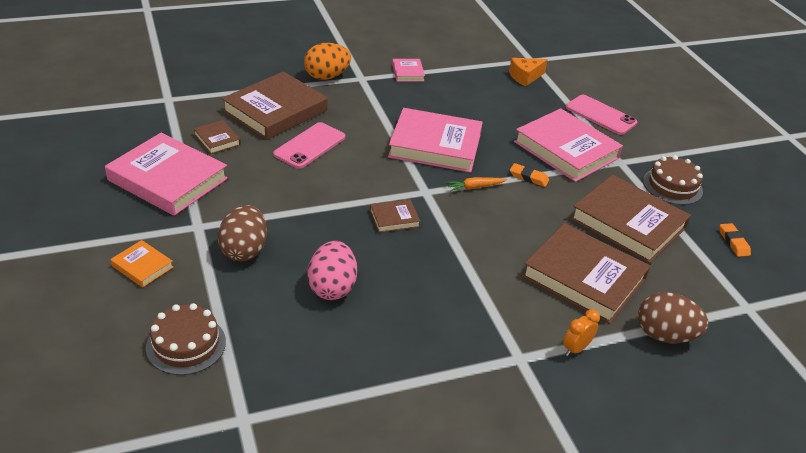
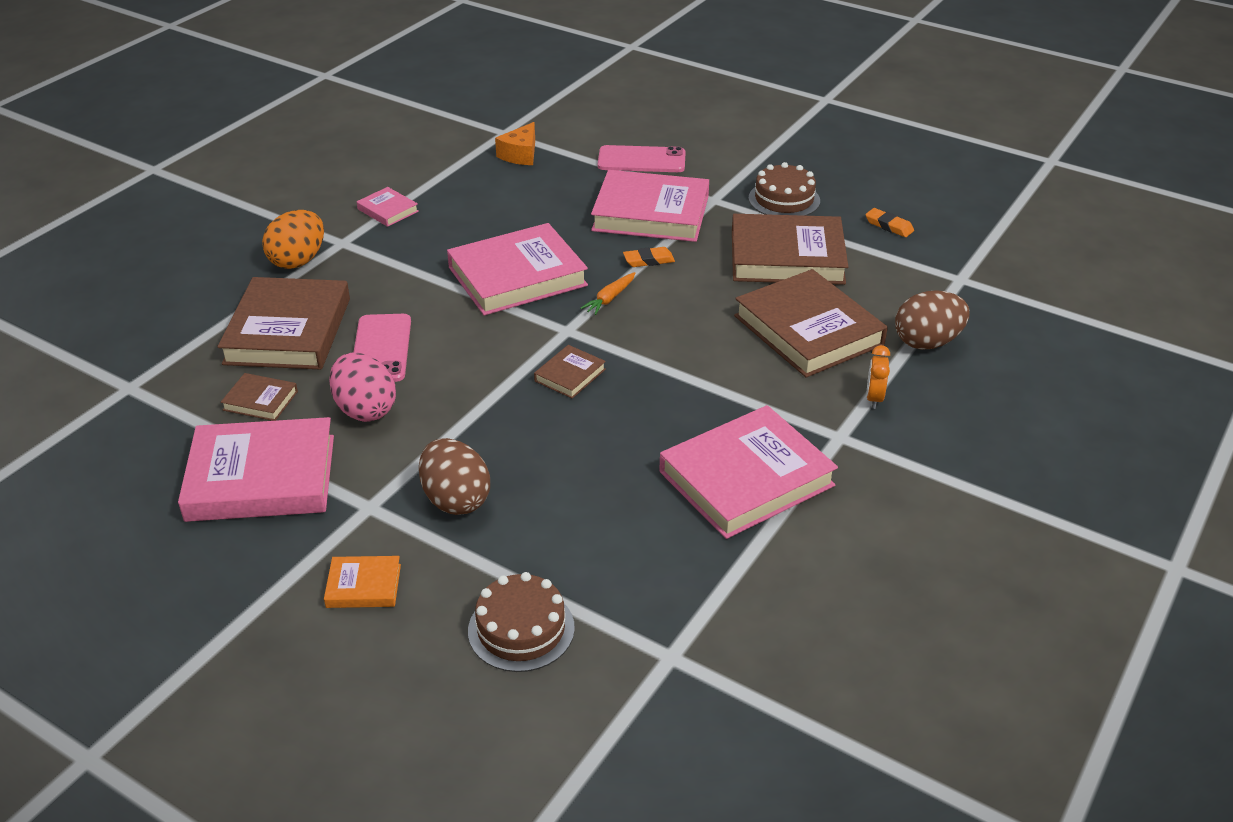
camera: 35 degrees left, 0 degrees up
(332, 287) = (595, 480): pink egg -> pink egg (365, 409)
(423, 345) = (746, 479): none -> pink book
(583, 278) = (808, 330): brown book -> brown book turned 60 degrees clockwise

